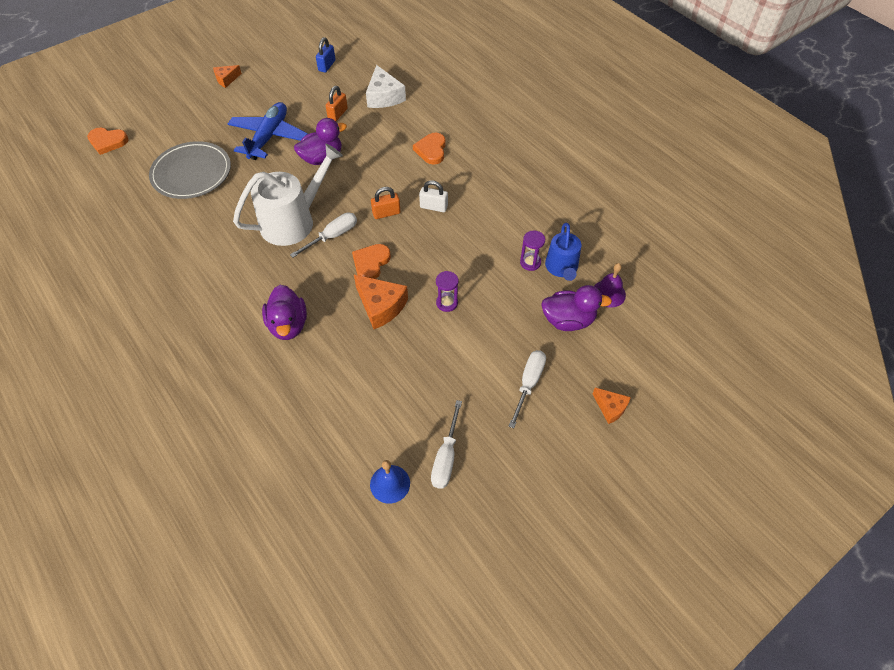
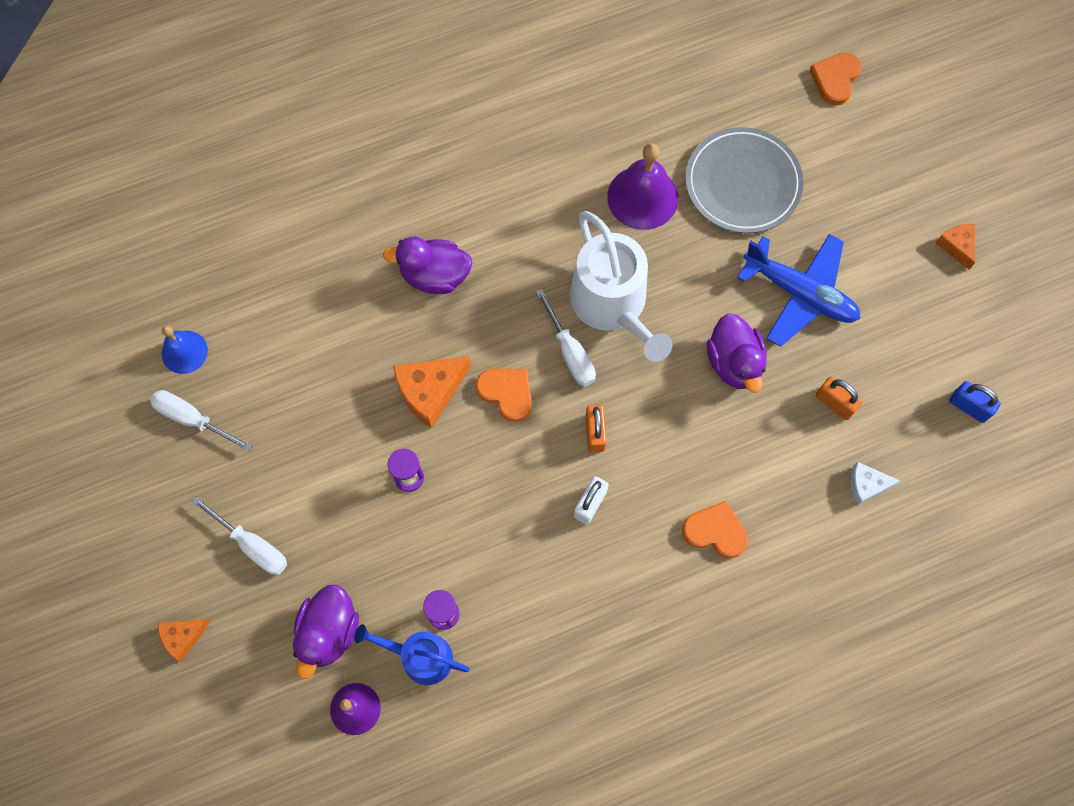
camera: 105 degrees right, 15 degrees up
(207, 220) = (642, 197): none -> purple bell
(384, 96) = (866, 485): white cheese -> white cheese, size x0.59

